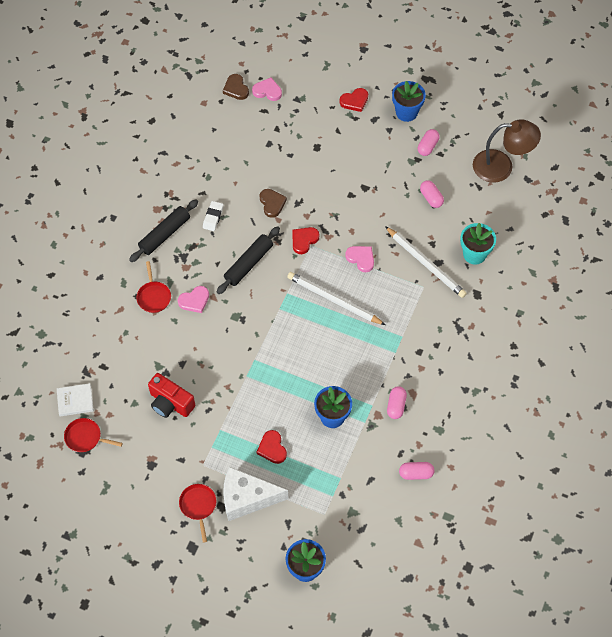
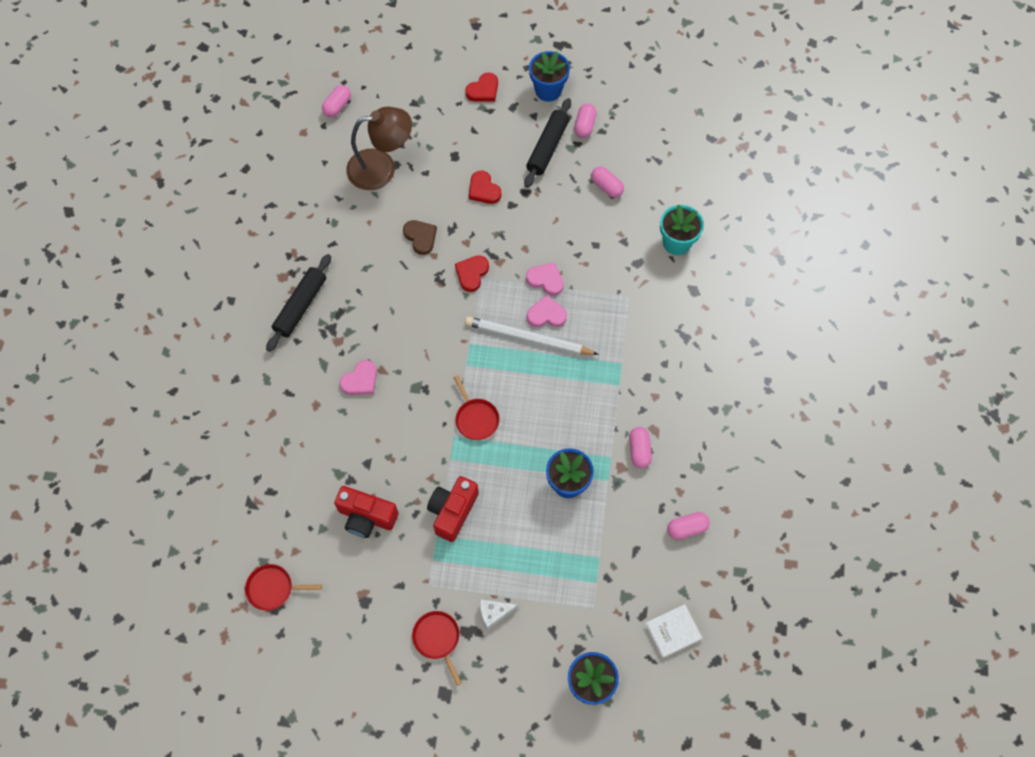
camera: 15 degrees left, 5 degrees up
(75, 401) = (247, 544): white book -> white book (673, 631)
(153, 296) = (309, 387): red pan -> red pan (476, 418)
(213, 217) = (354, 271): white eraser -> none
(236, 88) = (337, 106): brown heart -> pink capsule
(237, 415) = (452, 511): none -> red camera
(247, 498) = (494, 613): white cheese -> white cheese, size x0.47
(248, 263) = (413, 318): black rolling pin -> black rolling pin (547, 147)
(267, 91) = (376, 101): pink heart -> pink heart (546, 314)
(272, 448) = (507, 542): red heart -> red heart (483, 190)
(426, 264) = (624, 268): white pencil -> none
(501, 166) = (677, 130): brown lamp -> brown lamp (382, 168)

